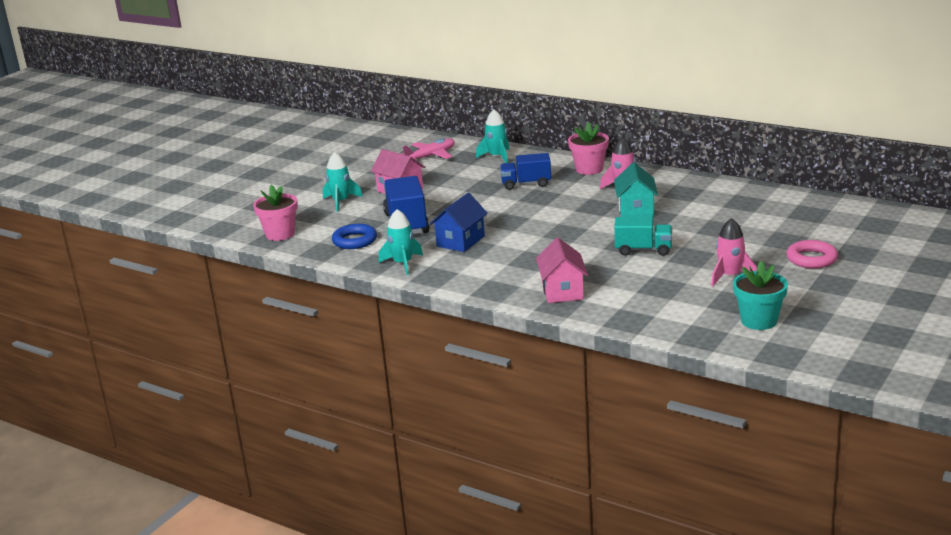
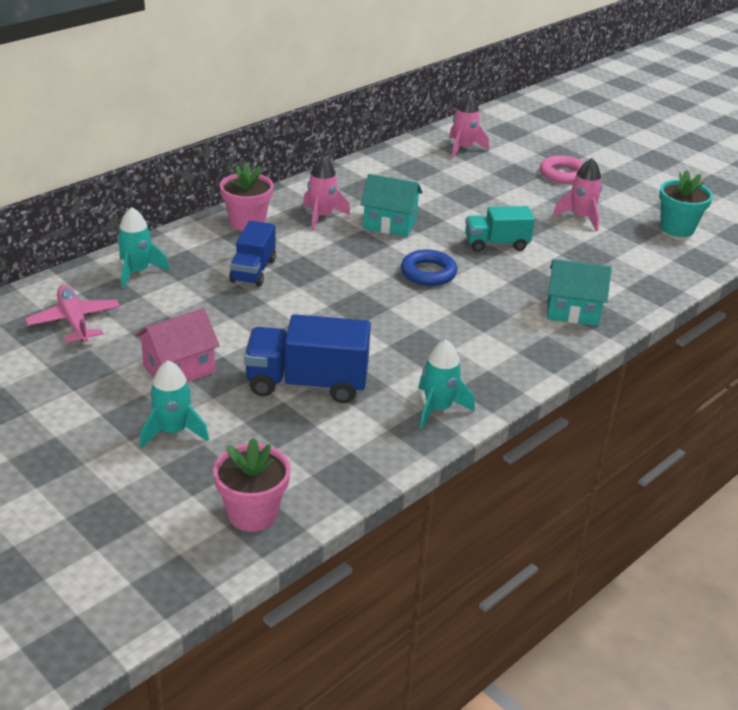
camera: 80 degrees left, 10 degrees up
(355, 241) = (333, 439): blue ring -> blue ring (428, 273)
(460, 241) = (396, 351): blue house -> none
(562, 291) = (572, 311): pink house -> turquoise house
(643, 250) = (496, 244): turquoise truck -> turquoise truck turned 120 degrees counterclockwise
(809, 213) = (463, 148): none -> pink rocket

